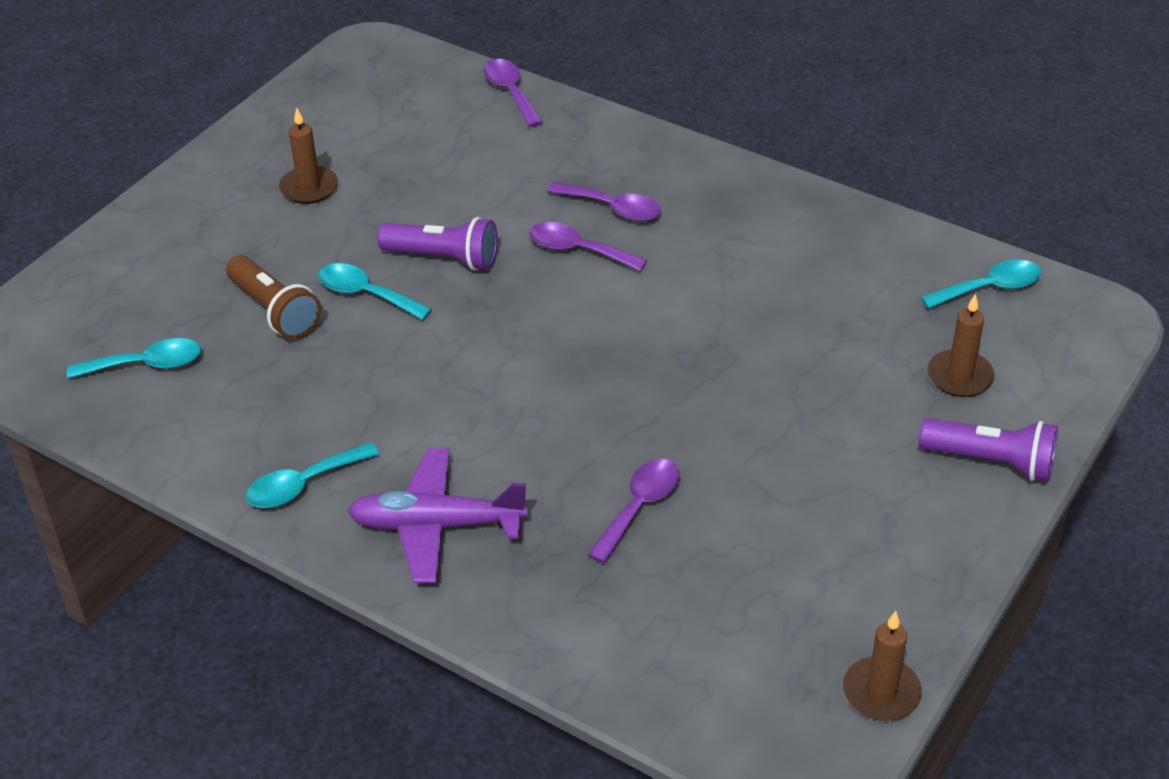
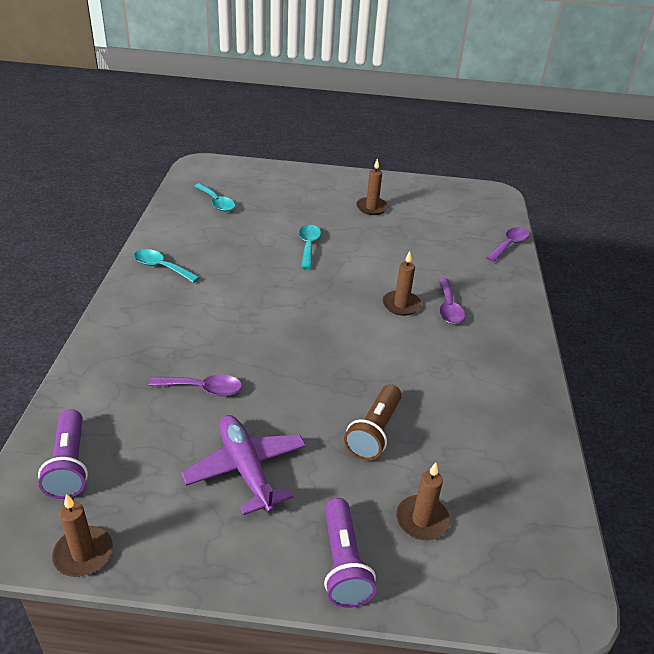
camera: 60 degrees right, 5 degrees down
(274, 311) = (276, 224): brown flashlight -> brown flashlight (374, 432)
(436, 525) = (152, 317): purple plane -> purple plane (246, 469)
(443, 258) = (355, 261): purple flashlight -> purple flashlight (69, 465)
(577, 250) = (401, 305): purple spoon -> brown candle
(989, 288) = (533, 514): turquoise spoon -> none

